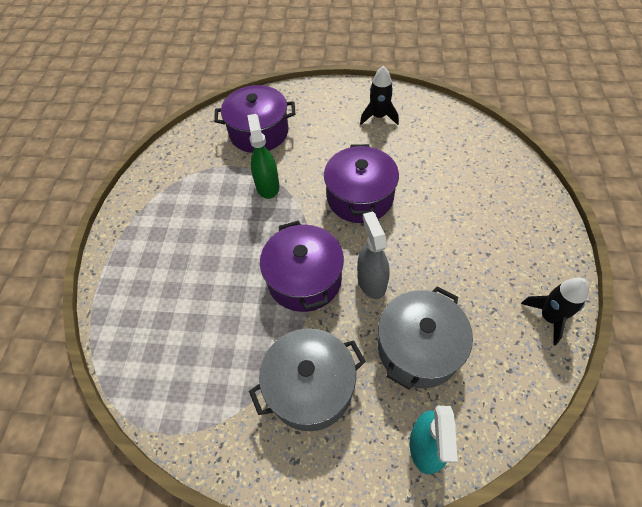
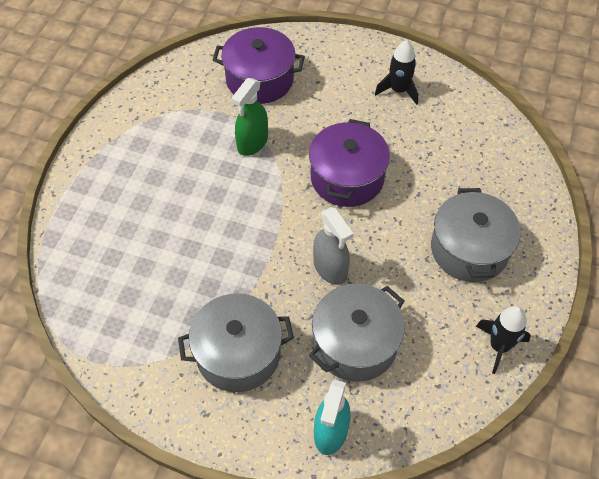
camera: 10 degrees right, 0 degrees up
(267, 186) = (252, 143): green spray bottle -> green spray bottle turned 150 degrees counterclockwise
(304, 279) = (263, 250): purple pot -> none
(371, 281) = (330, 268): grey spray bottle -> grey spray bottle turned 150 degrees clockwise
(488, 235) = (469, 249): none -> grey pot

